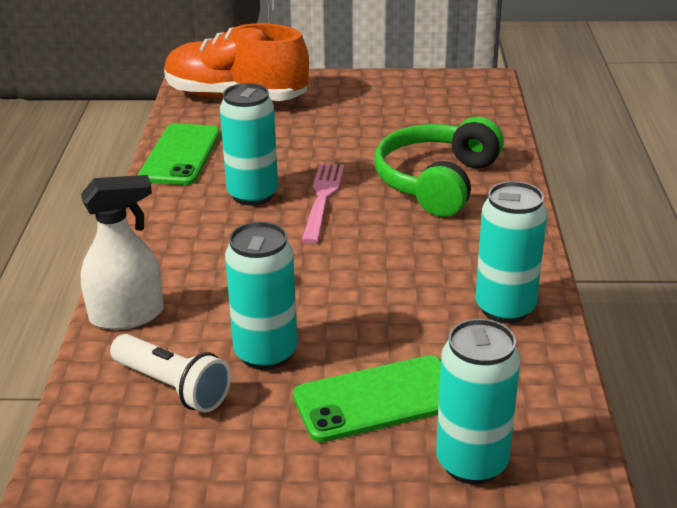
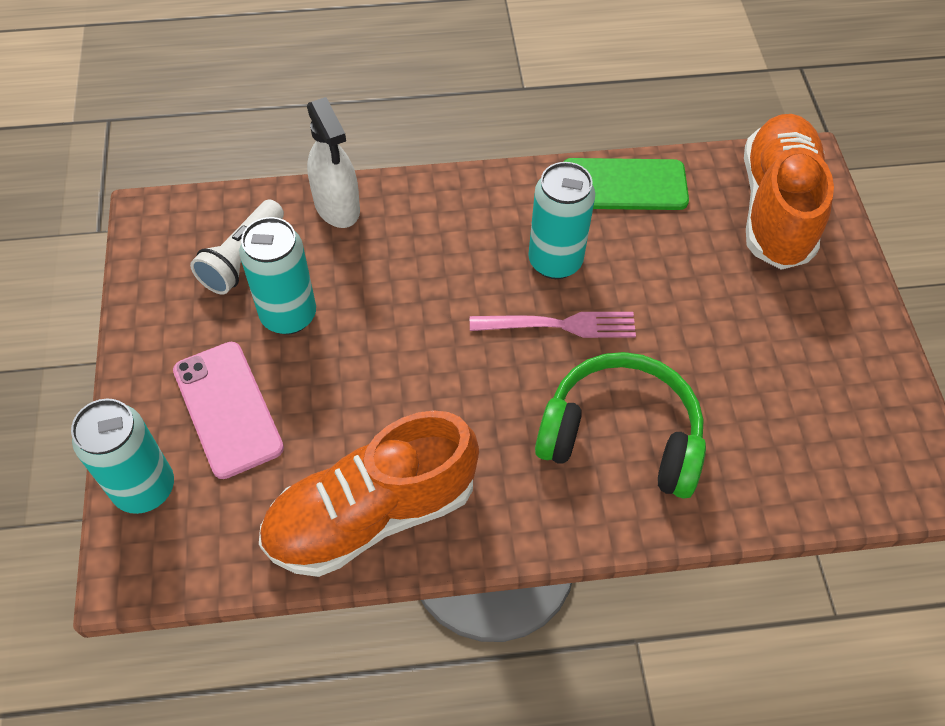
camera: 80 degrees right, 25 degrees up
(377, 399) = (228, 409): green phone -> pink phone
(505, 308) = (371, 514): turquoise can -> orange shoe

